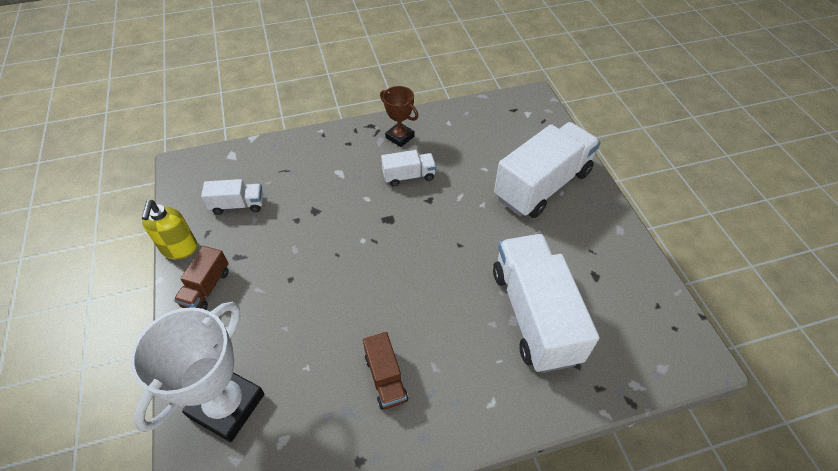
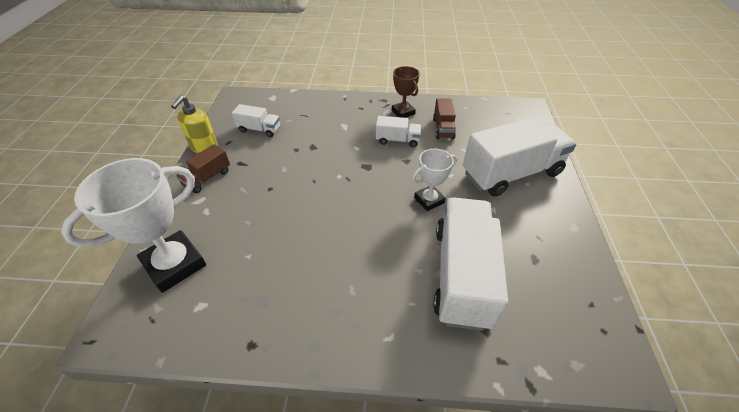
camera: 20 degrees right, 5 degrees down
(385, 378) = (306, 285): brown truck -> brown truck (443, 128)
(471, 241) = (429, 200): none -> white trophy

